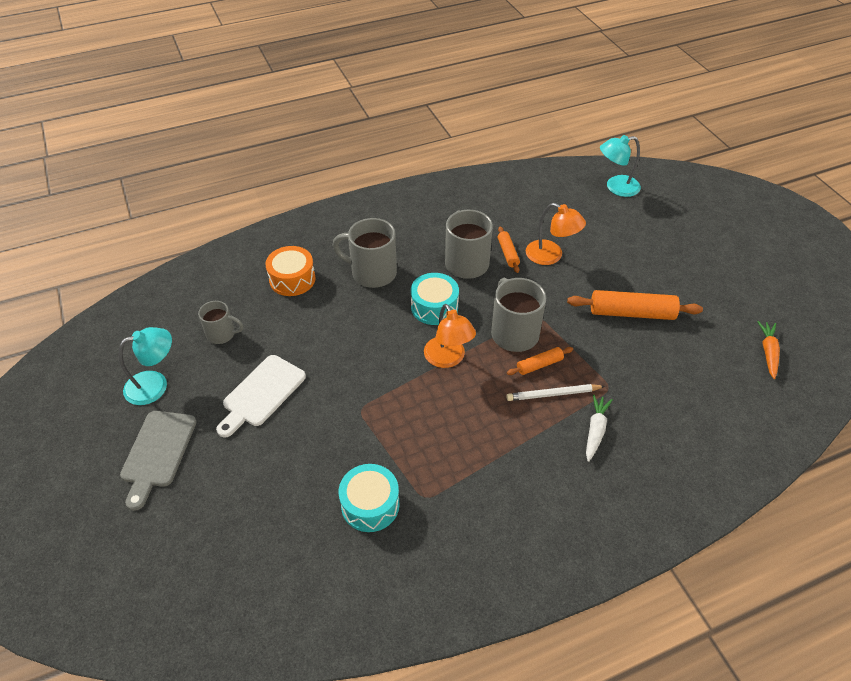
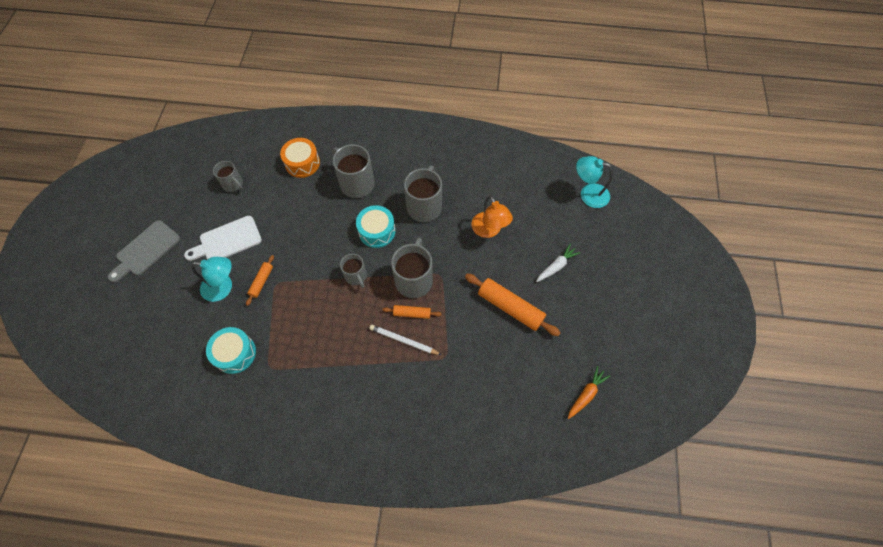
camera: 30 degrees right, 15 degrees up
(155, 384) = (174, 201): turquoise lamp -> turquoise lamp (223, 287)
(448, 359) = (356, 276): orange lamp -> grey mug
(508, 253) = (460, 213): orange rolling pin -> orange rolling pin (262, 282)
(595, 430) = (410, 383): white carrot -> white carrot (556, 266)

